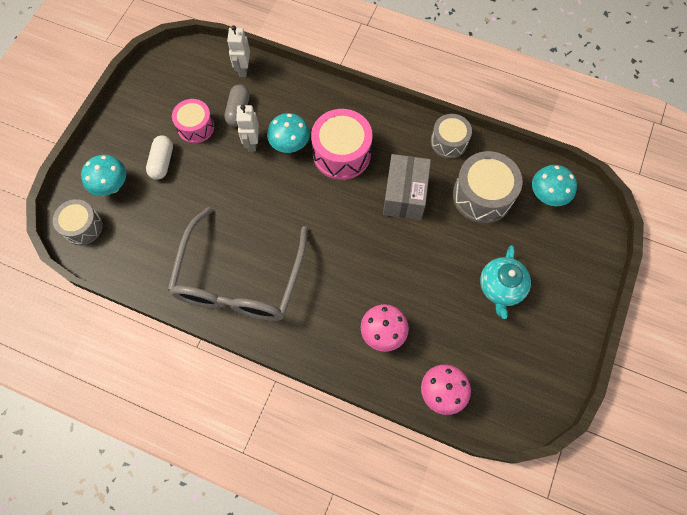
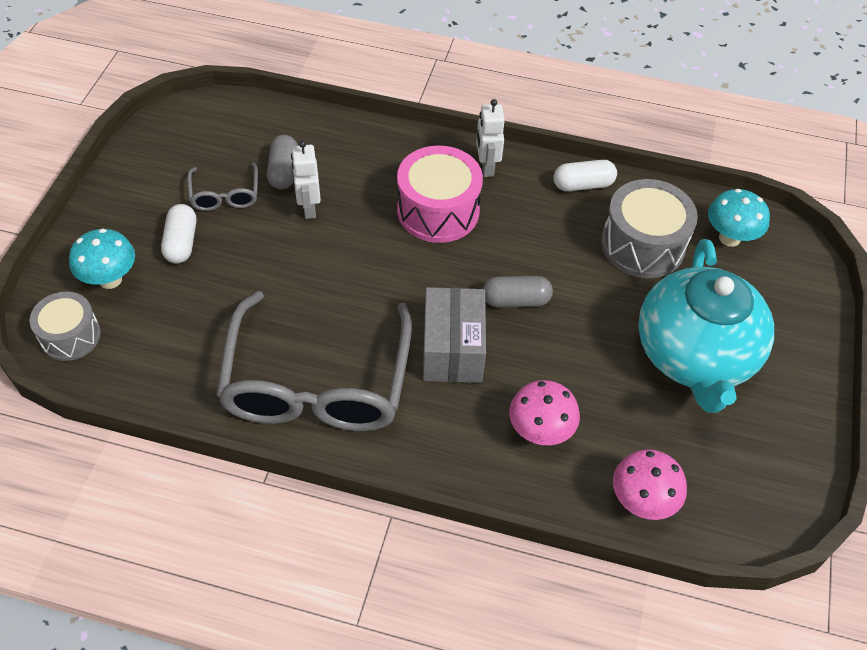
camera: 10 degrees left, 15 degrees down
(196, 127) = (225, 195): pink drum -> grey glasses
(243, 69) = (283, 121): white robot -> white robot (486, 167)
(290, 145) = (364, 207): turquoise mushroom -> none
(384, 231) = (516, 300): none -> grey capsule
(404, 195) = (535, 253): grey box -> grey box (452, 350)
(449, 142) = (583, 185): grey drum -> white capsule
(500, 288) = (694, 356): turquoise teapot -> turquoise teapot, size x1.84

